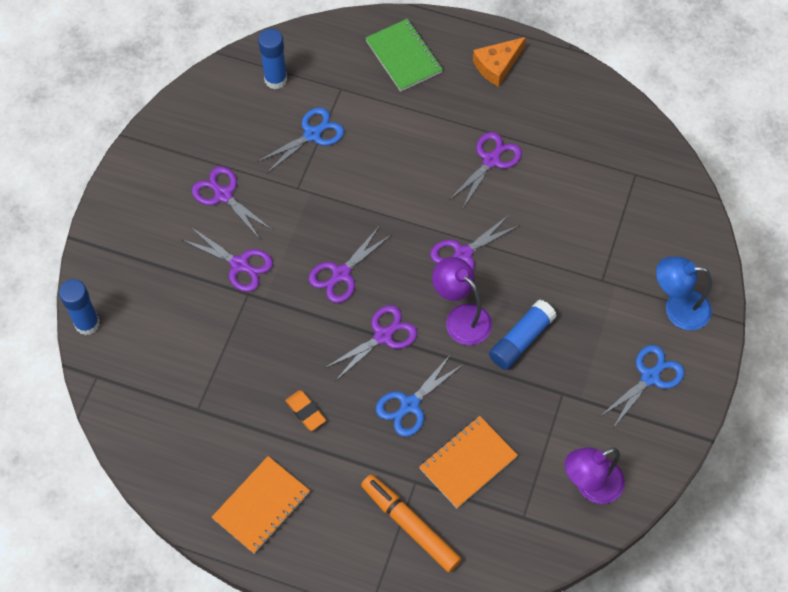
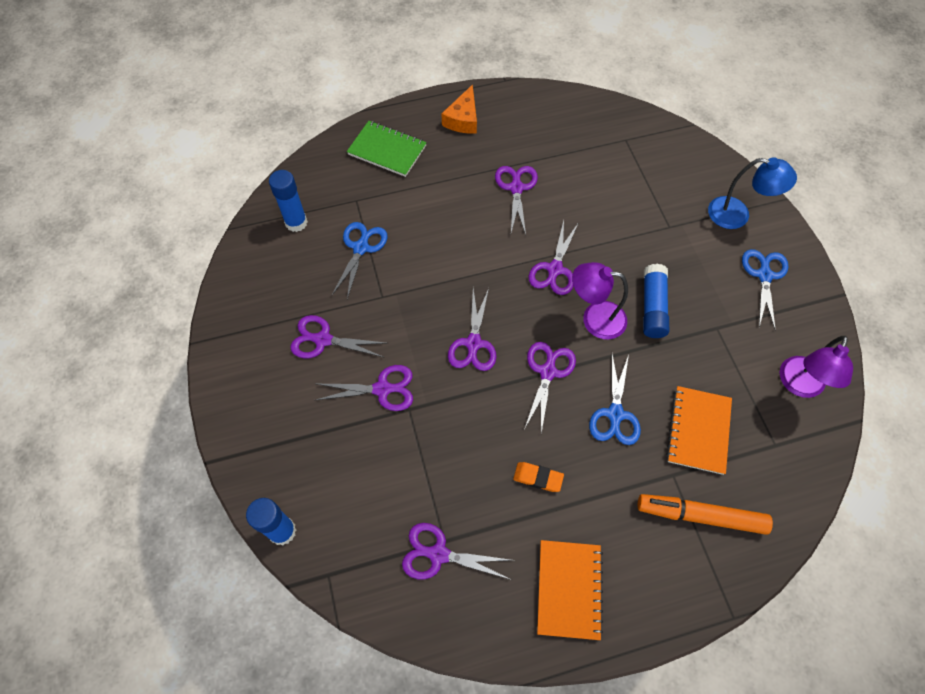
camera: 35 degrees left, 0 degrees up
(186, 416) = (438, 554): none -> purple scissors
(677, 309) = (737, 215): blue lamp -> blue lamp turned 135 degrees counterclockwise

